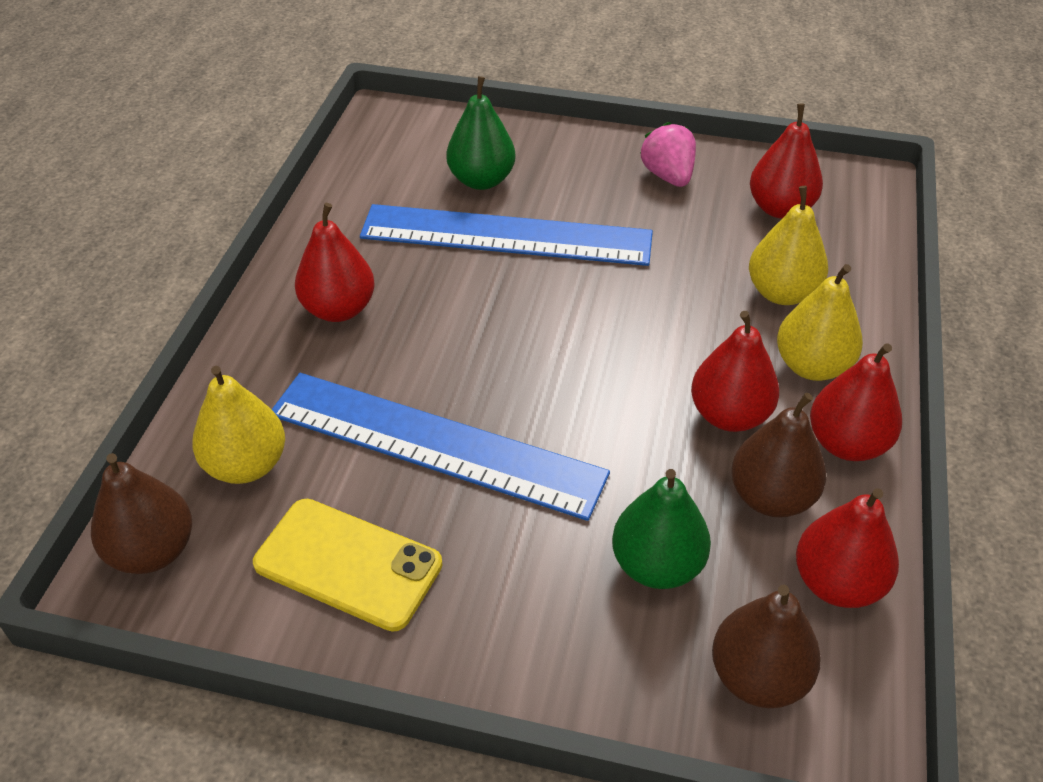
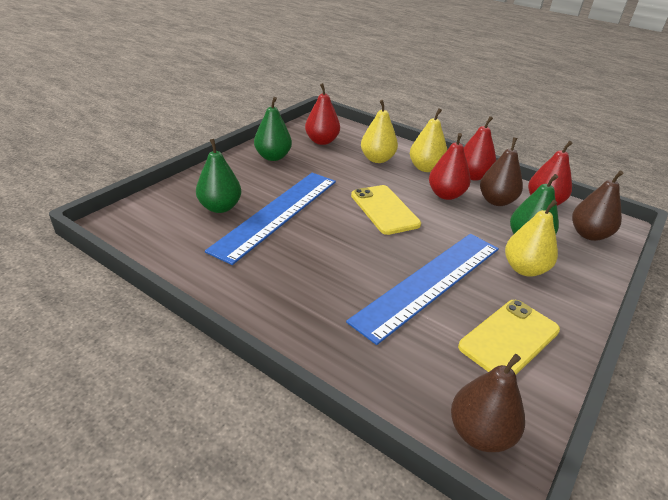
camera: 70 degrees left, 10 degrees down
(246, 465) = (416, 366): yellow pear -> yellow pear (524, 269)
(339, 309) = (294, 291): red pear -> none
(608, 345) = (384, 210): none -> yellow phone
(668, 176) = (273, 157): pink strawberry -> green pear

